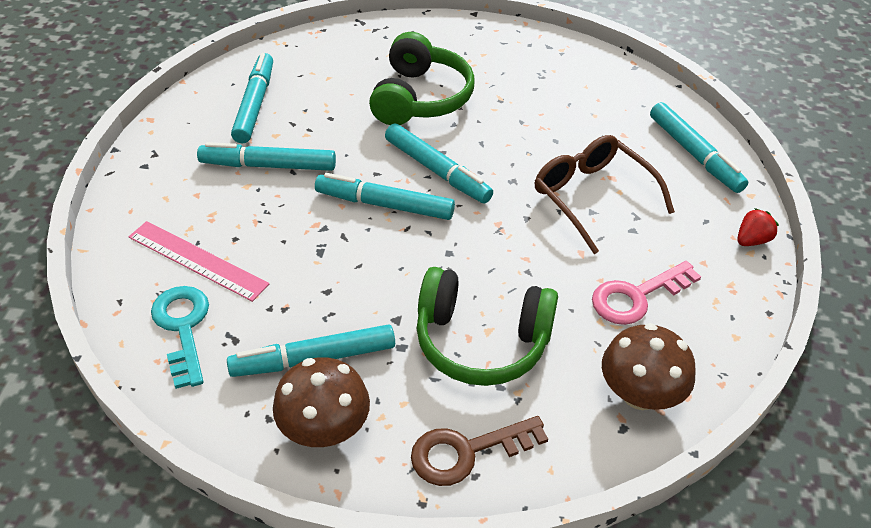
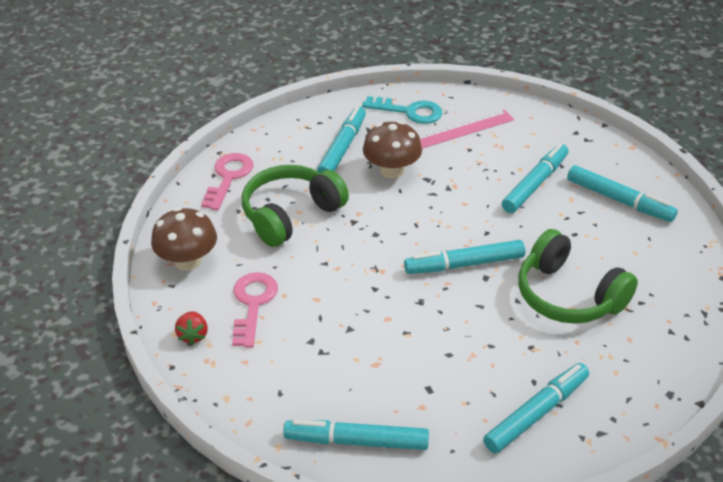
camera: 125 degrees right, 5 degrees down
(324, 428) = (294, 137): brown mushroom -> brown mushroom (392, 170)
(384, 205) = (448, 223): turquoise marker -> turquoise marker (536, 413)
(467, 452) = (228, 177): brown key -> pink key
(592, 197) = (364, 337): brown glasses -> none
(752, 240) = (235, 407): red strawberry -> red strawberry (193, 335)

